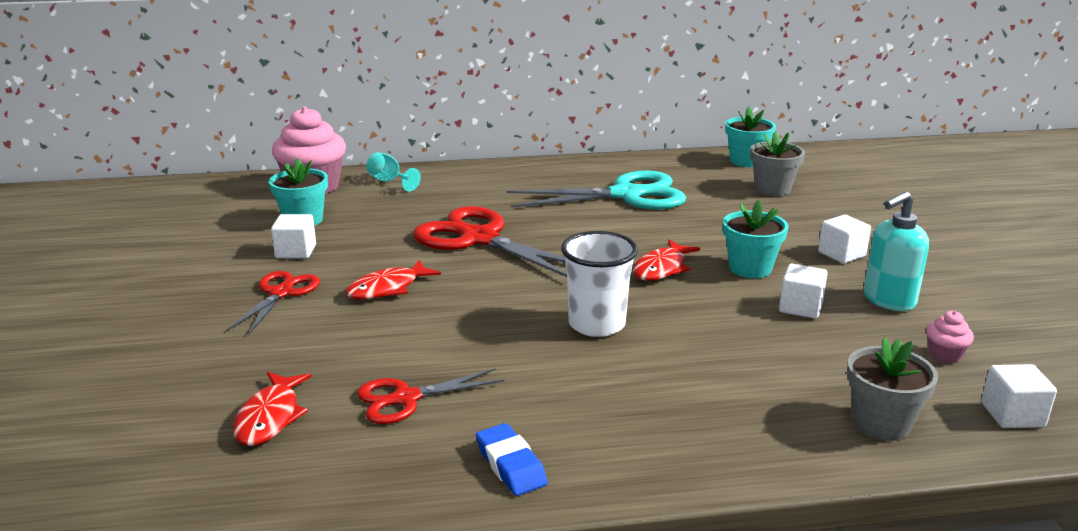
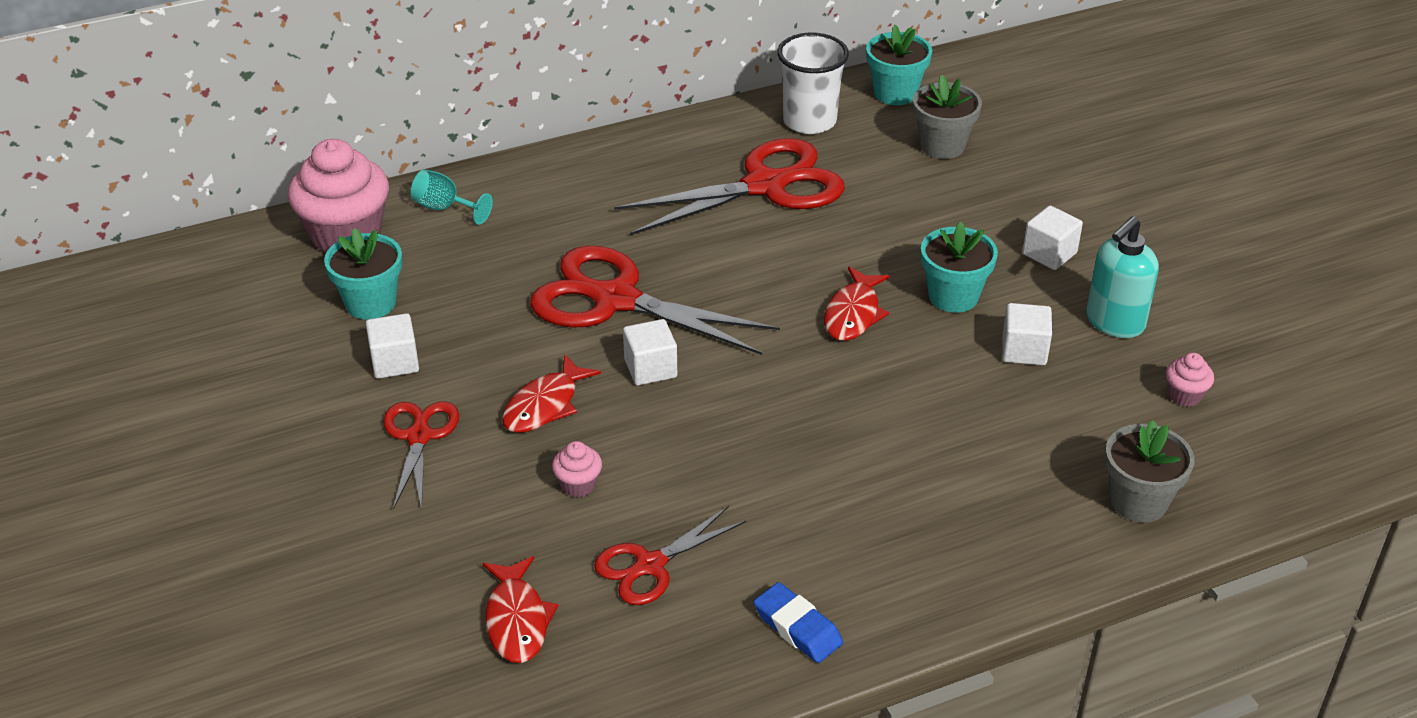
camera: 15 degrees left, 15 degrees up
(381, 338) = (578, 485): none -> pink cupcake
(596, 324) = (811, 418): white cup -> white cup (809, 121)
(626, 195) = (765, 186): turquoise scissors -> red scissors
(1012, 415) = (1259, 465): white cube -> white cube (650, 368)

